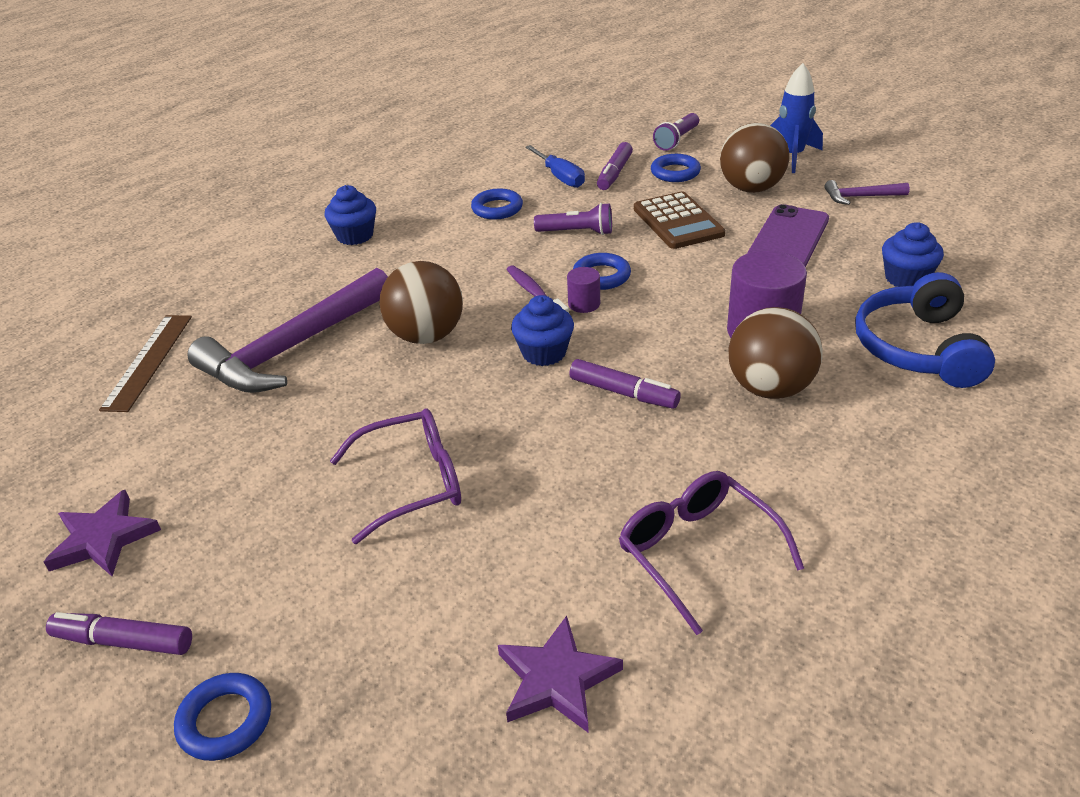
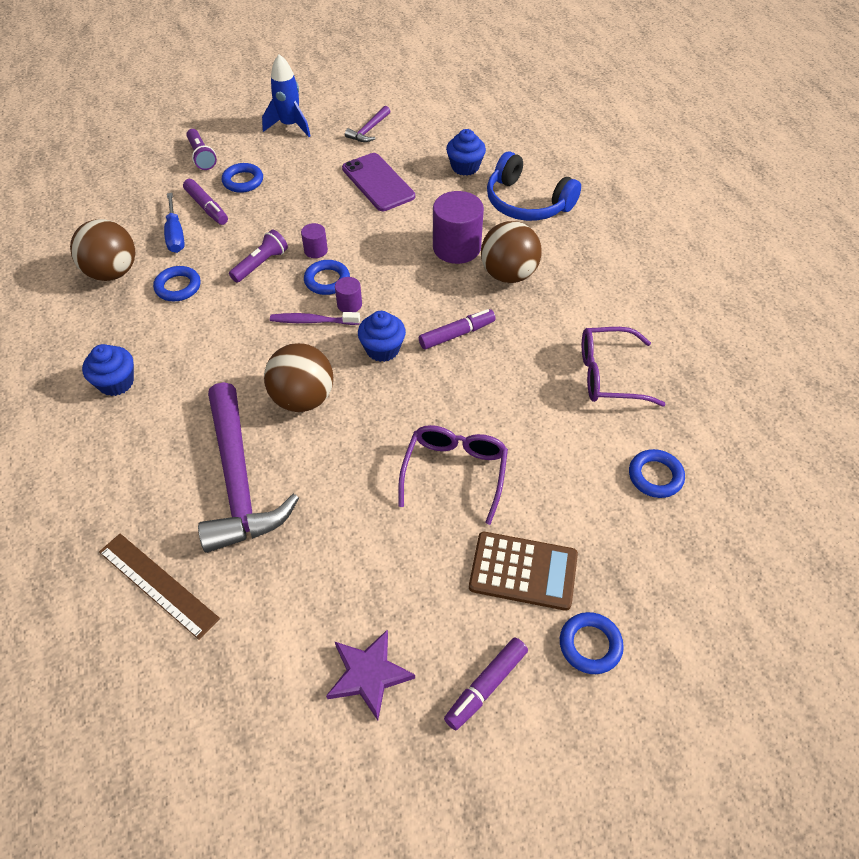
camera: 60 degrees left, 15 degrees up
(557, 679) = (655, 476): purple star -> blue ring
(560, 177) = (175, 234): blue screwdriver -> blue screwdriver turned 75 degrees clockwise
(635, 251) = (315, 250): none -> purple cylinder
(678, 222) = (304, 214): brown calculator -> brown calculator (523, 571)
(751, 188) = (305, 163): brown ball -> brown ball (112, 272)

